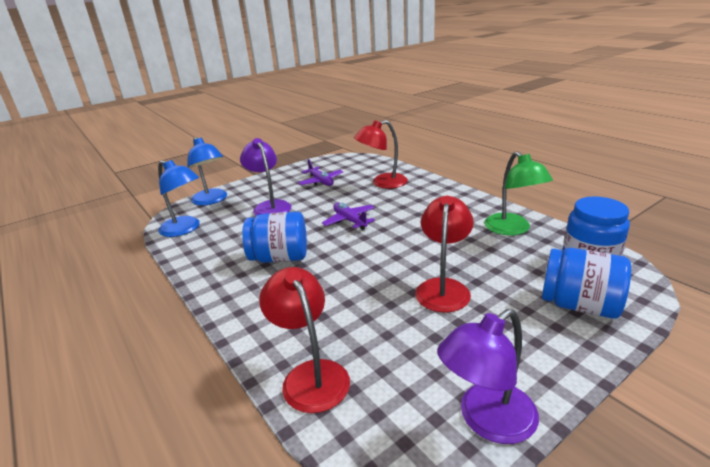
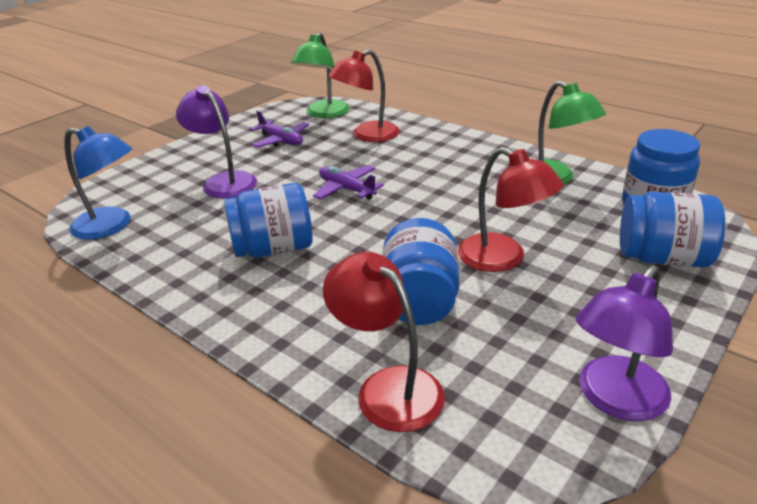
camera: 15 degrees left, 5 degrees up
(212, 200) = (131, 181): blue lamp -> none
(359, 165) = (324, 114): none -> green lamp
(365, 311) = (420, 300): none -> blue jar
(443, 288) = (503, 259): red lamp -> red lamp turned 135 degrees clockwise

